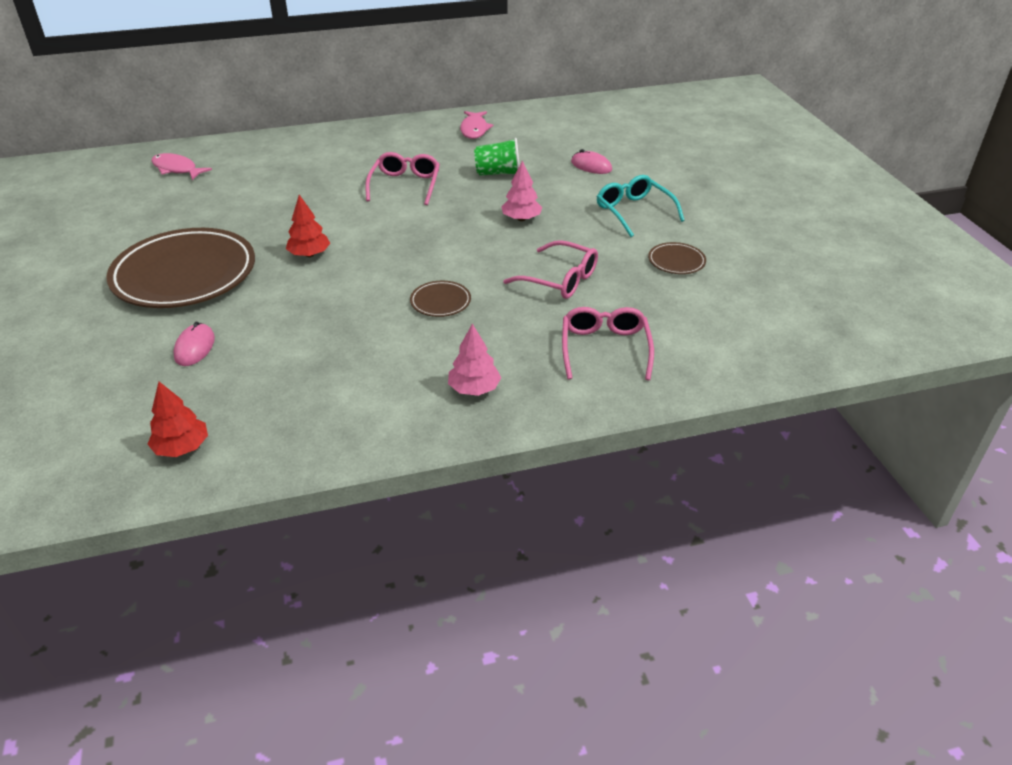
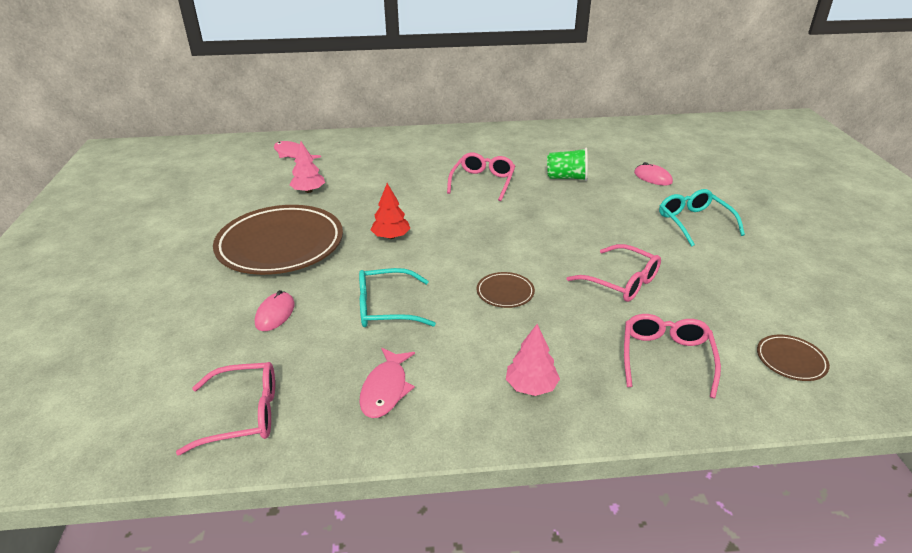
camera: 10 degrees right, 5 degrees down
(182, 447) = (243, 414): red tree -> pink glasses
(316, 329) = (386, 308): none -> turquoise glasses
(474, 129) = (547, 139): pink fish -> pink fish (385, 389)
(521, 219) = (586, 220): pink tree -> pink tree (308, 191)
(676, 261) = (738, 274): brown plate -> brown plate (791, 360)

